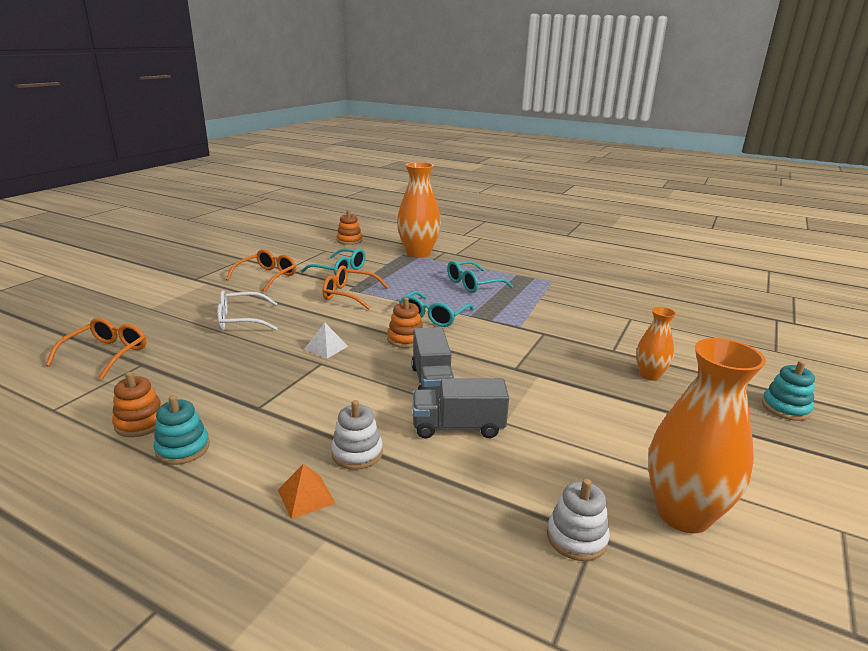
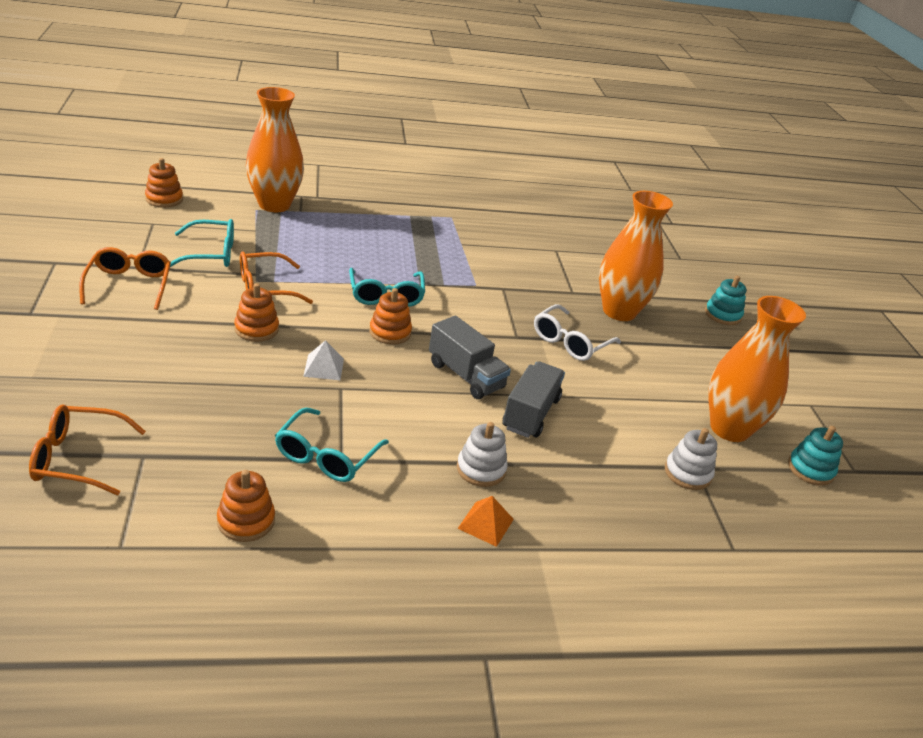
camera: 40 degrees left, 10 degrees up
(107, 354) = (77, 458): orange glasses -> orange glasses turned 75 degrees counterclockwise
(183, 448) = (326, 528): turquoise stacking toy -> turquoise stacking toy (810, 469)
(240, 320) = (182, 360): white glasses -> white glasses (570, 342)
(311, 315) = (256, 329): none -> orange stacking toy
(458, 427) = (530, 413): grey truck -> grey truck turned 150 degrees clockwise
(472, 284) = (380, 240): turquoise glasses -> turquoise glasses (326, 456)
(649, 375) = (619, 311): orange vase -> orange vase, size x1.86

